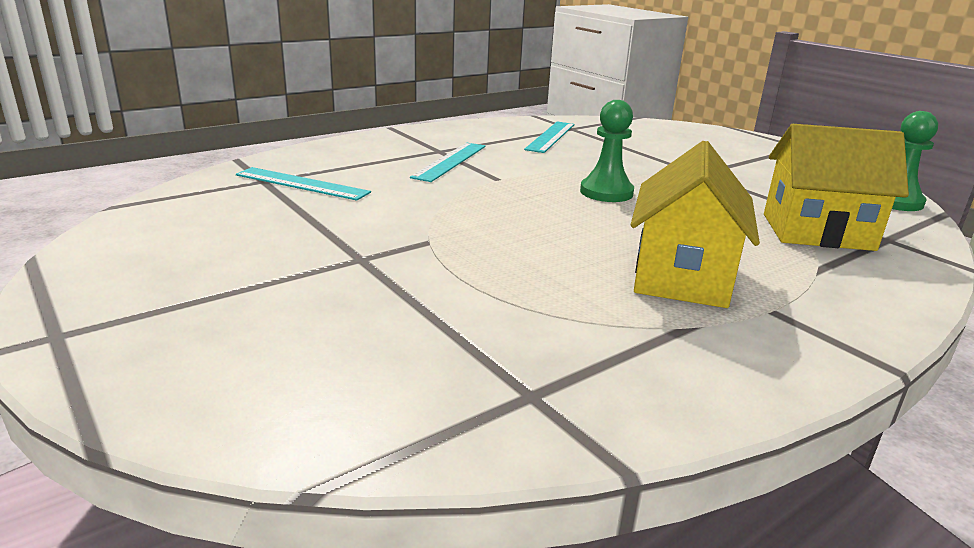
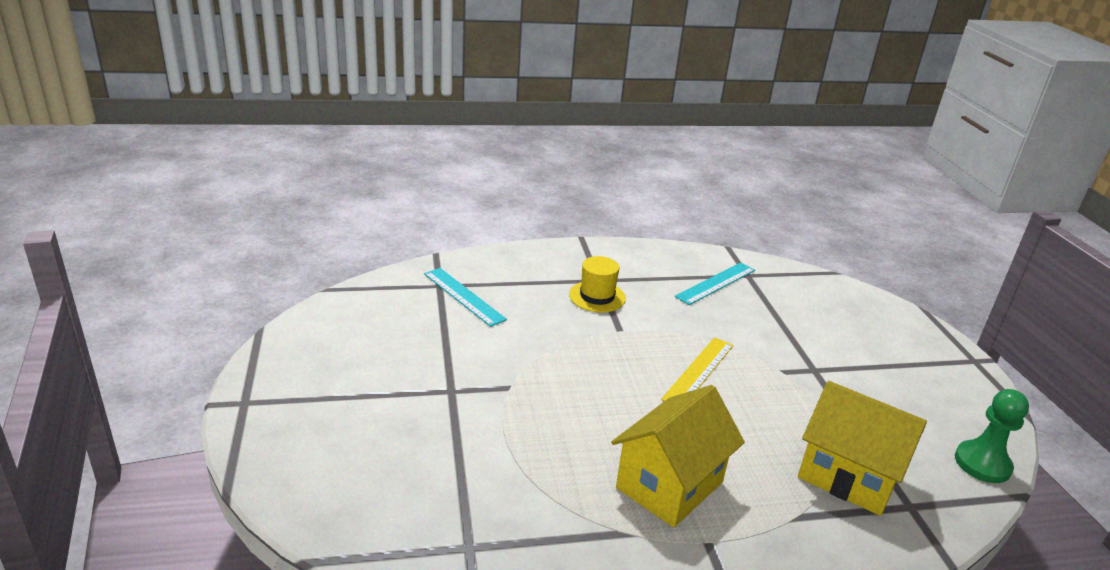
camera: 25 degrees right, 5 degrees up
(450, 161) = (597, 296): turquoise ruler -> yellow hat
(606, 192) = (699, 371): green pawn -> yellow ruler

